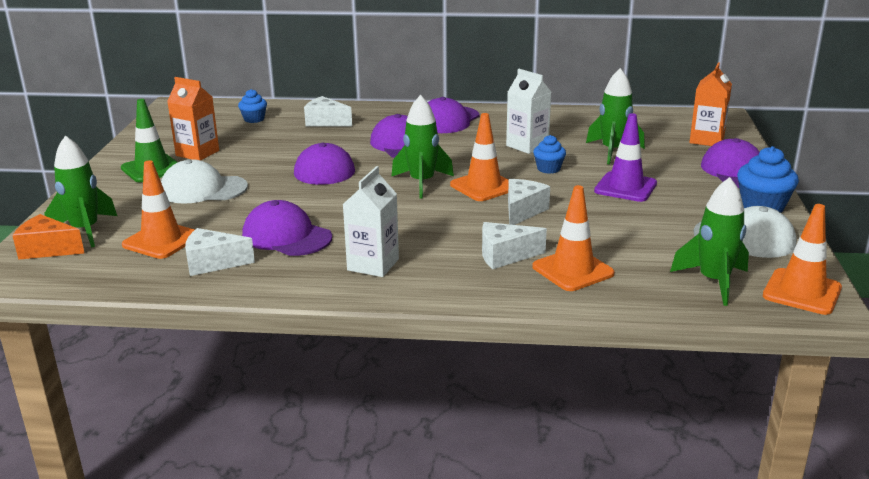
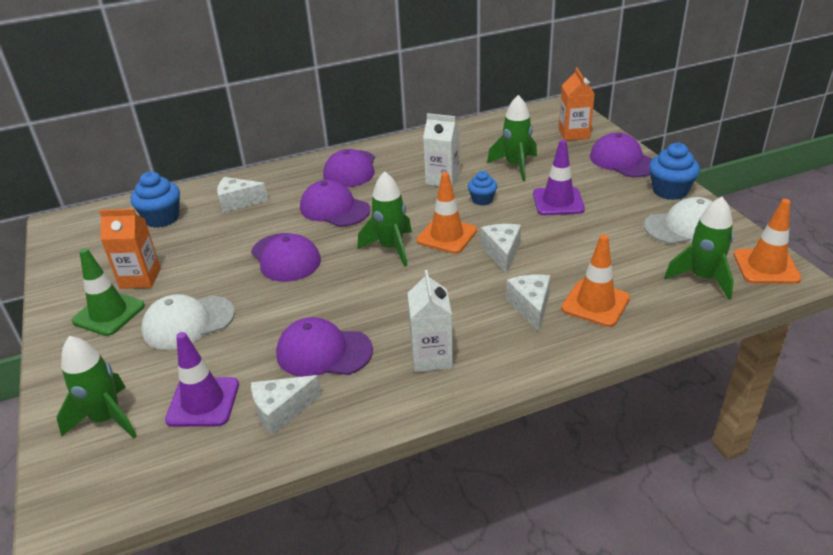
camera: 25 degrees left, 10 degrees up
(48, 249) = (86, 459): orange cheese -> none
(161, 241) = (203, 402): orange traffic cone -> purple traffic cone
(254, 119) = (162, 218): blue cupcake -> blue cupcake, size x1.62
(505, 256) = (530, 307): white cheese -> white cheese turned 120 degrees clockwise

